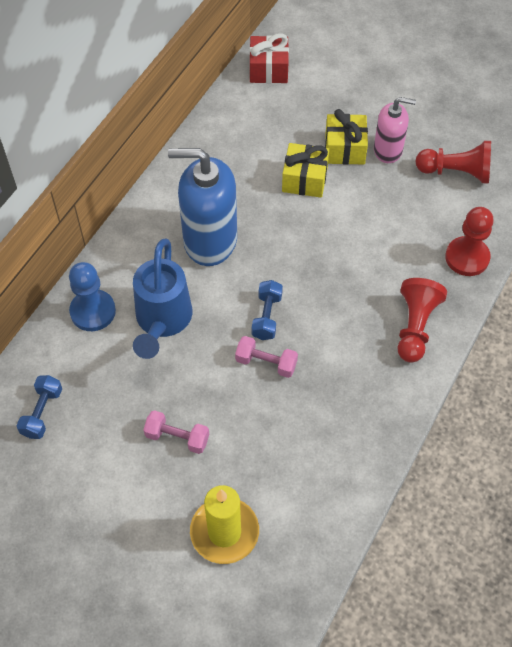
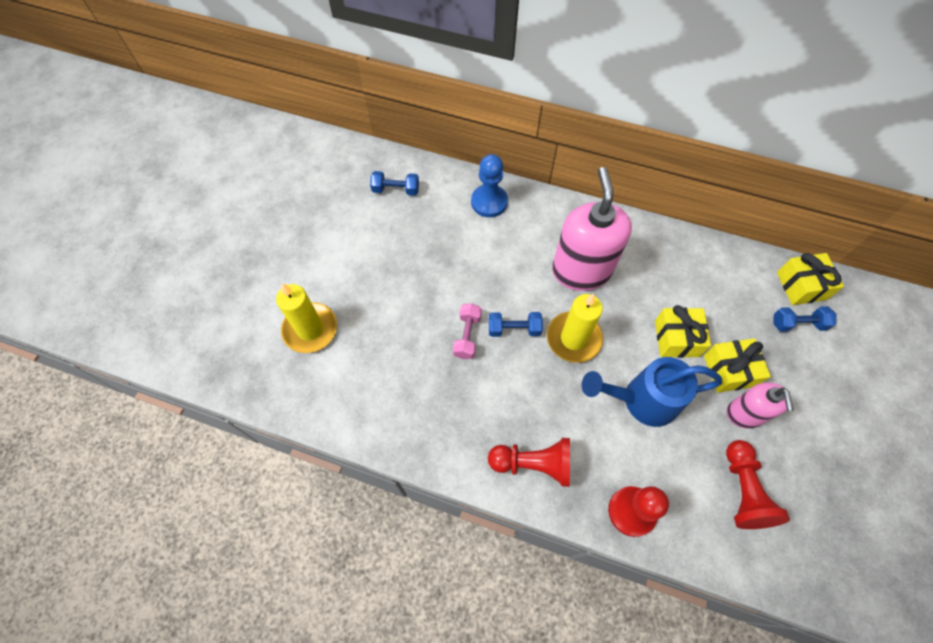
camera: 80 degrees right, 5 degrees up
(162, 322) = (490, 251): blue watering can -> blue watering can (641, 400)
(177, 437) = (387, 281): pink dumbbell -> none
(210, 240) = (581, 271): blue soap dispenser -> pink soap dispenser
(268, 69) = (801, 286): red gift -> yellow gift
(288, 265) = (573, 338): none -> yellow candle
(307, 85) = (797, 324): none -> blue dumbbell

